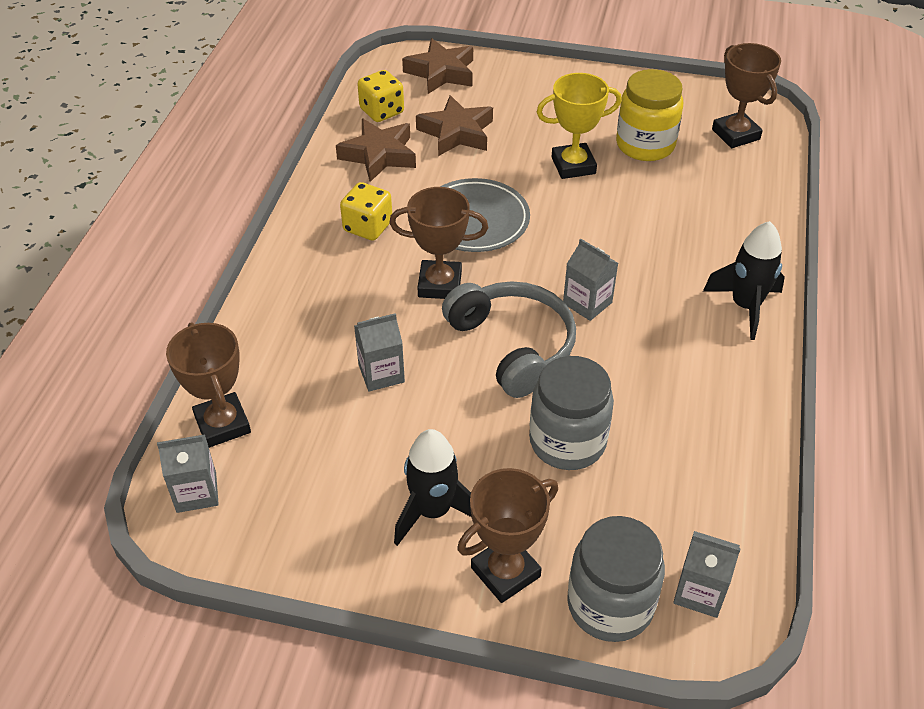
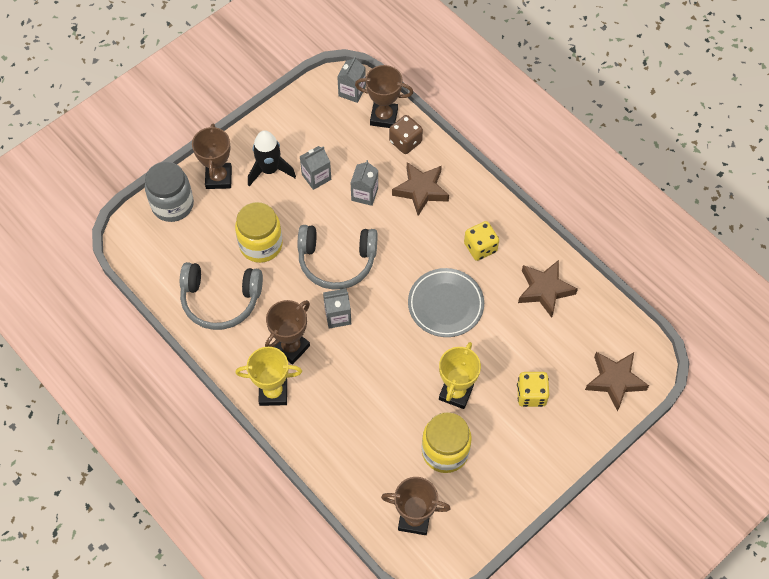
camera: 125 degrees right, 15 degrees up
(253, 376) = (405, 142): none -> brown dice
(382, 111) = (592, 318): yellow dice -> yellow dice (531, 394)
(440, 284) = (406, 255): brown trophy -> brown trophy (291, 347)
(456, 133) = (538, 347): brown star -> brown star (421, 190)
(567, 442) = (261, 245): grey jar -> yellow jar
(692, 434) = (220, 300): none -> grey headphones
(699, 592) = (149, 241): grey carton -> grey carton (316, 177)
(745, 306) = (273, 392): black rocket -> yellow trophy

